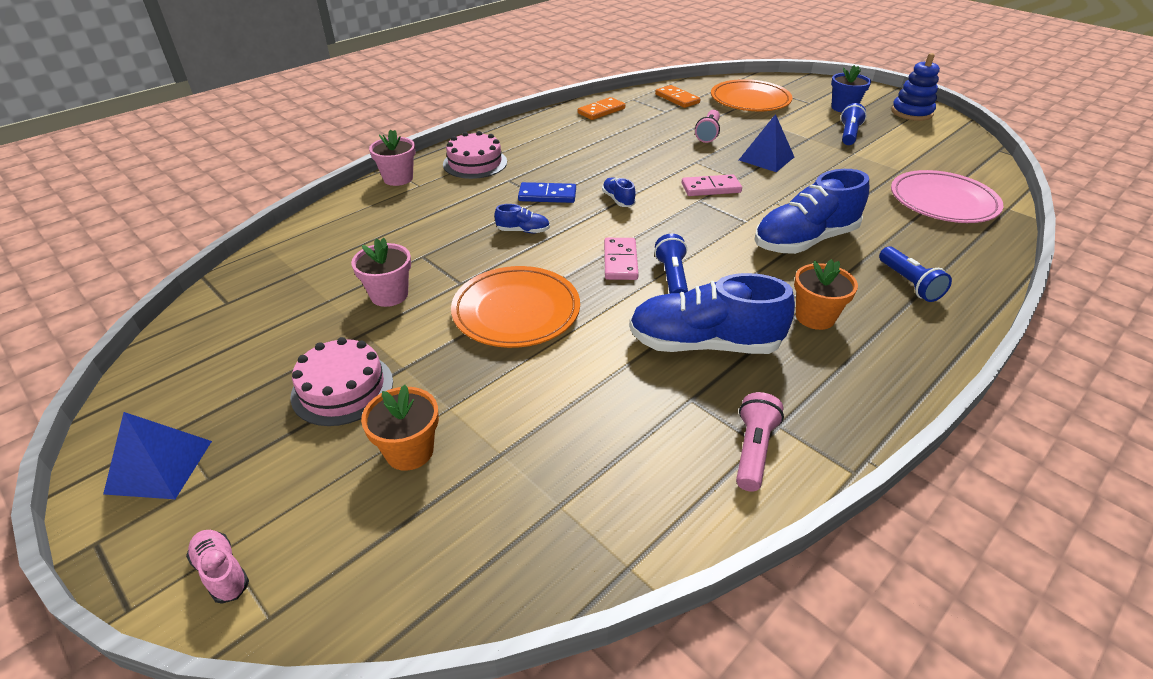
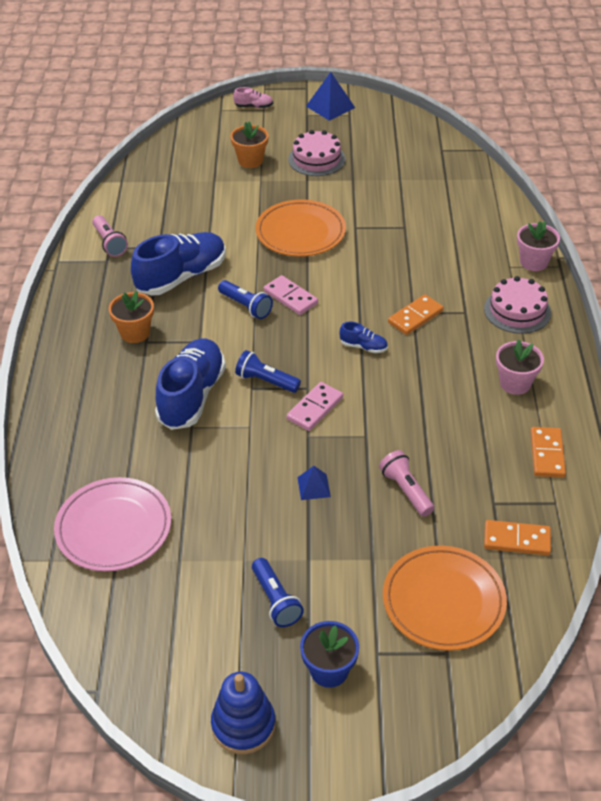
camera: 135 degrees right, 5 degrees up
(389, 295) = (377, 199): pink flower pot -> pink flower pot (515, 383)
(523, 231) = (381, 279): blue shoe -> none
(547, 195) = (415, 317): blue domino -> orange domino
(766, 158) = (313, 487): blue pyramid -> blue pyramid, size x0.59
(909, 283) = (92, 400): blue flashlight -> blue flashlight (266, 381)

